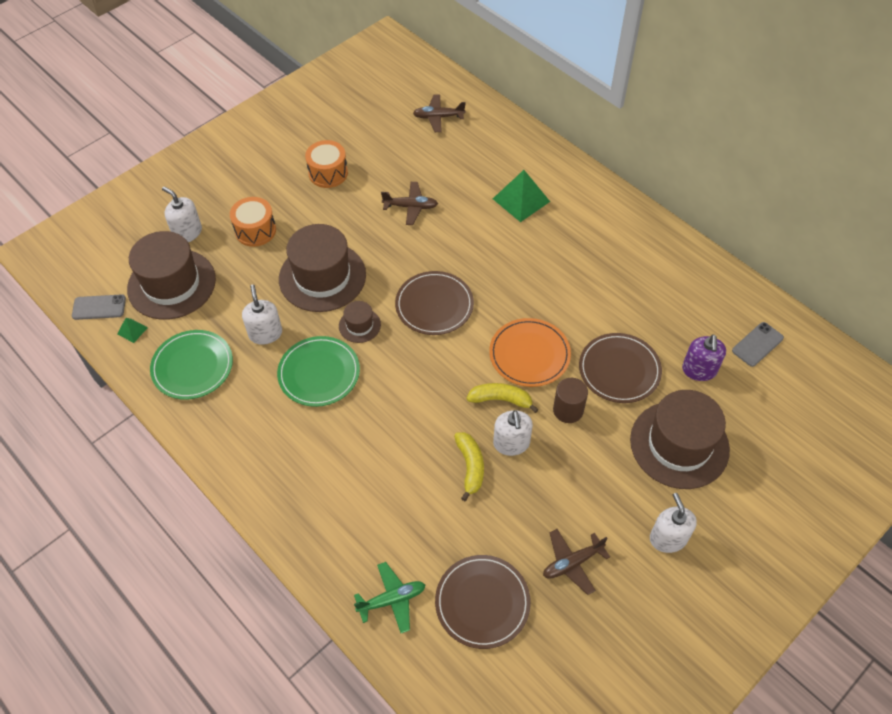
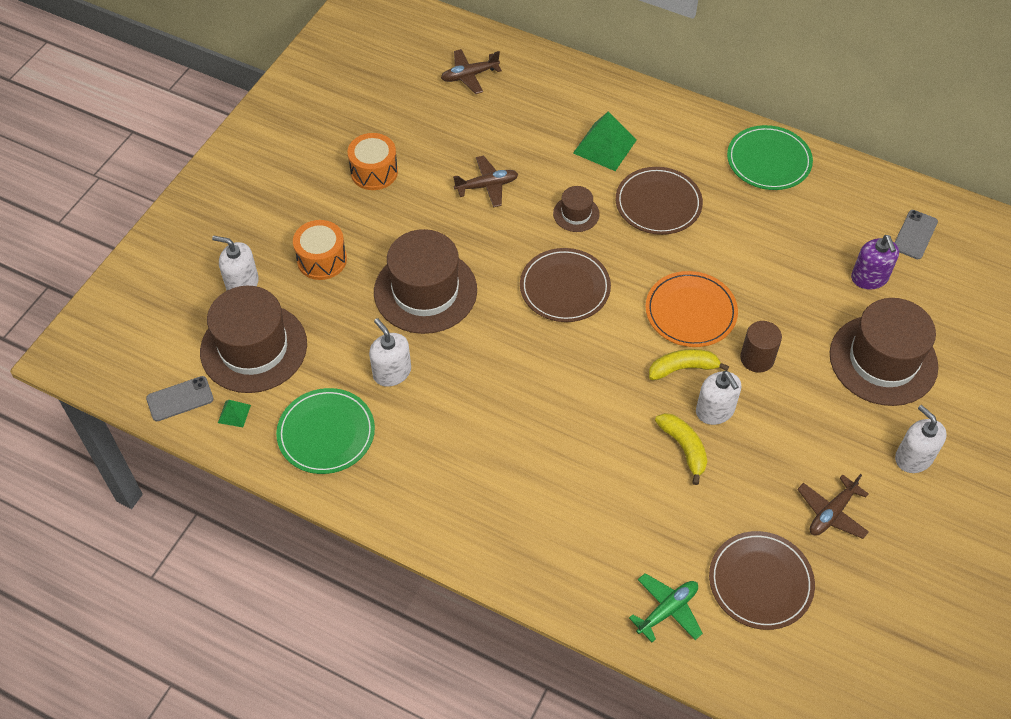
camera: 20 degrees left, 0 degrees up
(319, 373) = (474, 398): green plate -> green plate (768, 160)
(359, 325) = (493, 333): brown hat -> brown hat (576, 214)
(619, 370) = (790, 301): brown plate -> brown plate (658, 203)

